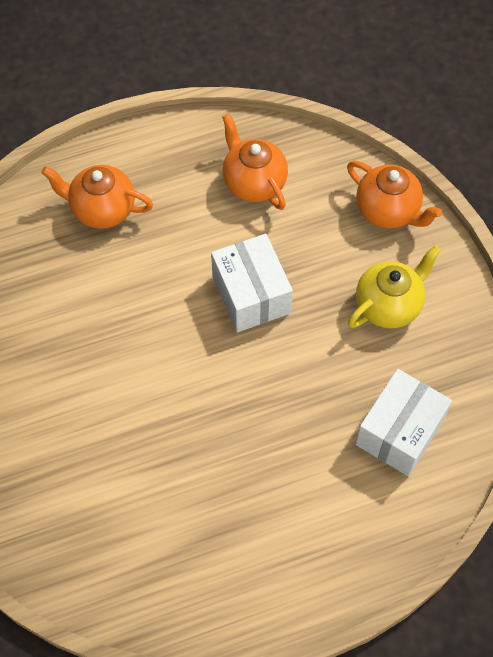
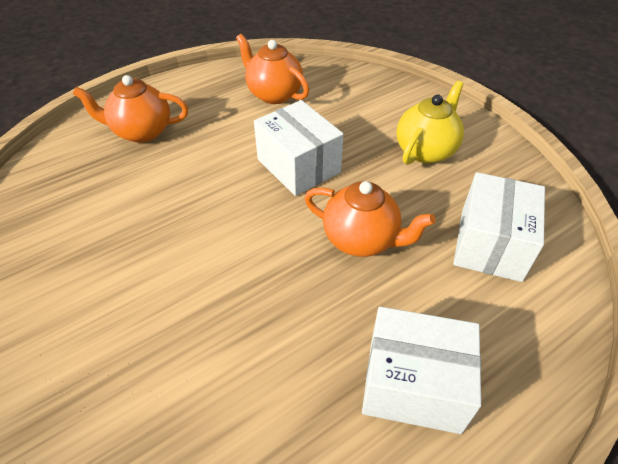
camera: 15 degrees left, 15 degrees down
(276, 539) = (413, 384): none -> white box
(388, 210) = (392, 93): orange teapot -> orange teapot (361, 239)

